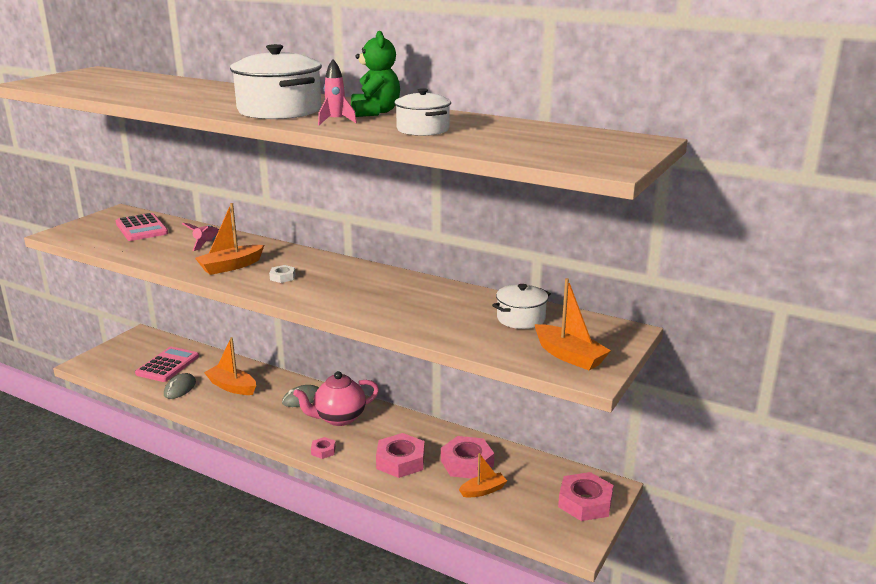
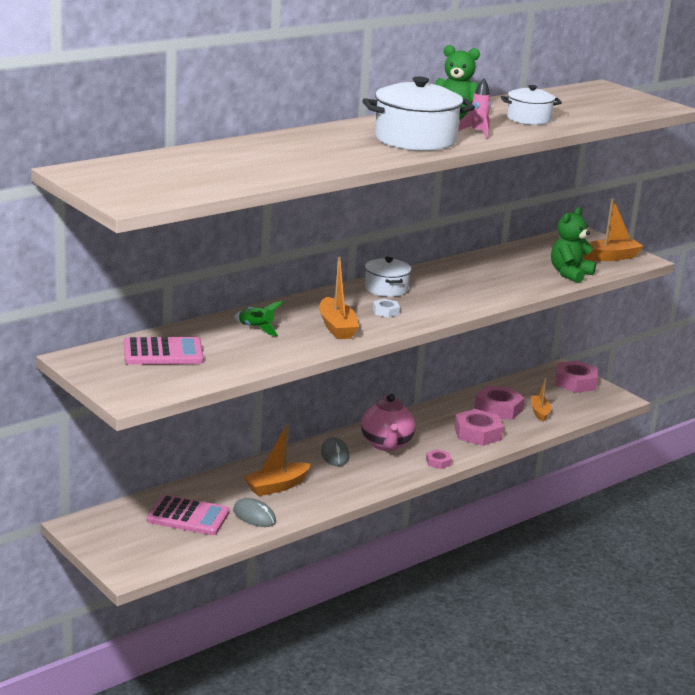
camera: 70 degrees left, 0 degrees up
(168, 365) = (188, 517): pink calculator -> pink calculator turned 150 degrees clockwise
(207, 244) = (256, 328): pink rocket -> green rocket
(480, 340) = (570, 274): none -> green teddy bear
(521, 318) = (540, 255): white pot -> white pot (386, 289)

